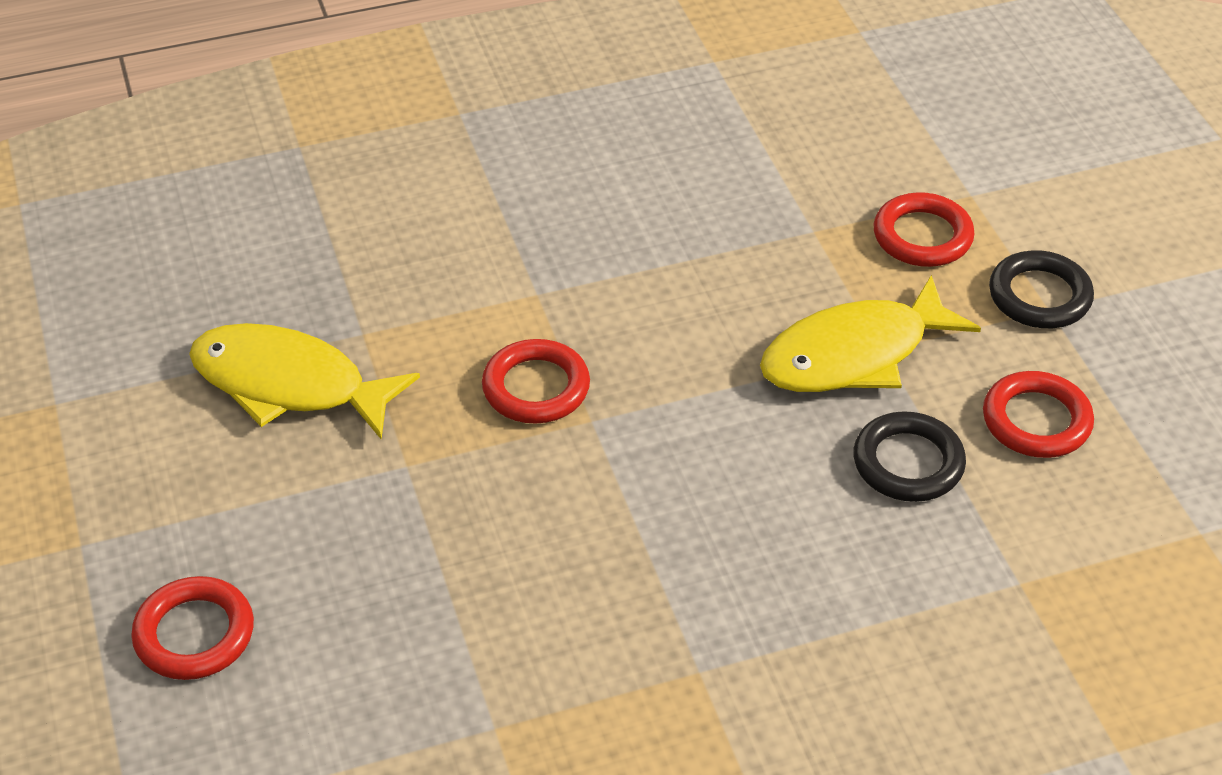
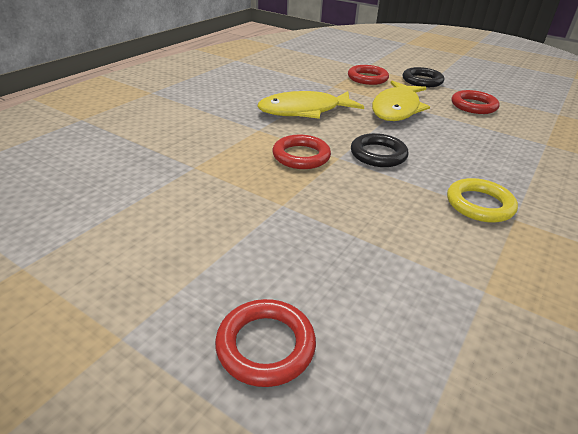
camera: 40 degrees left, 10 degrees down
(289, 384) = (178, 199): yellow fish -> yellow fish (304, 111)
(683, 620) = (479, 204): none -> yellow ring
(908, 463) = (461, 128): black ring -> black ring (378, 154)

